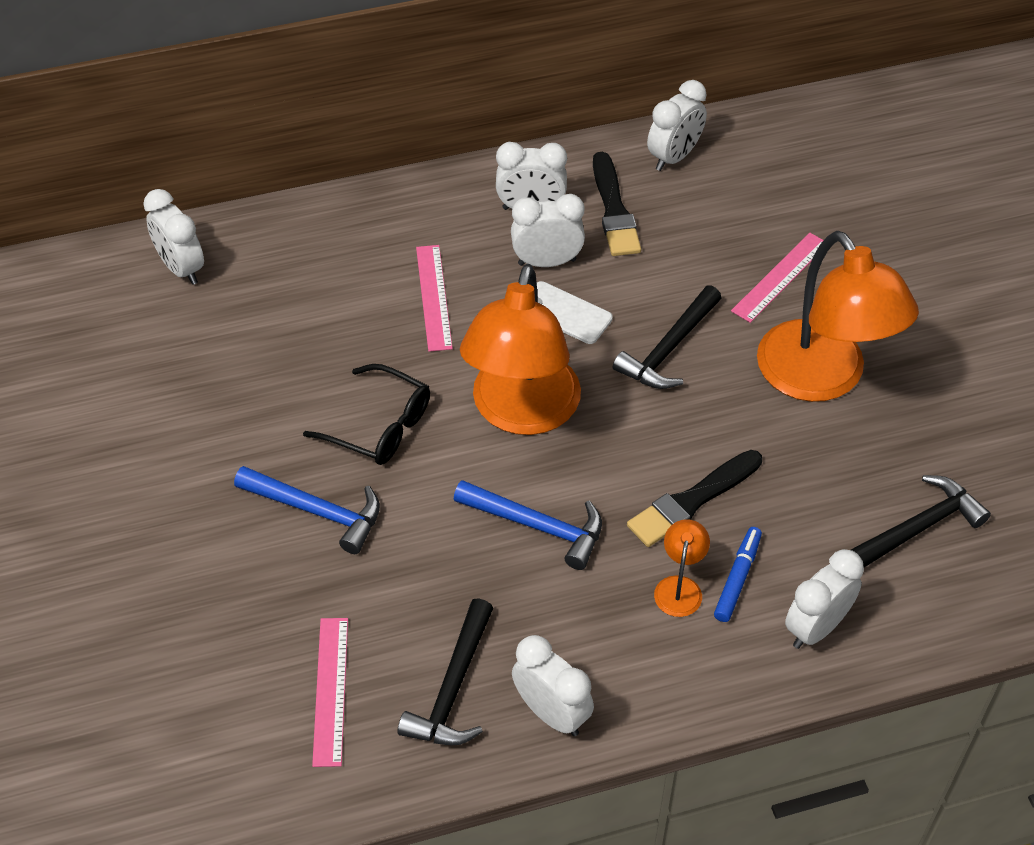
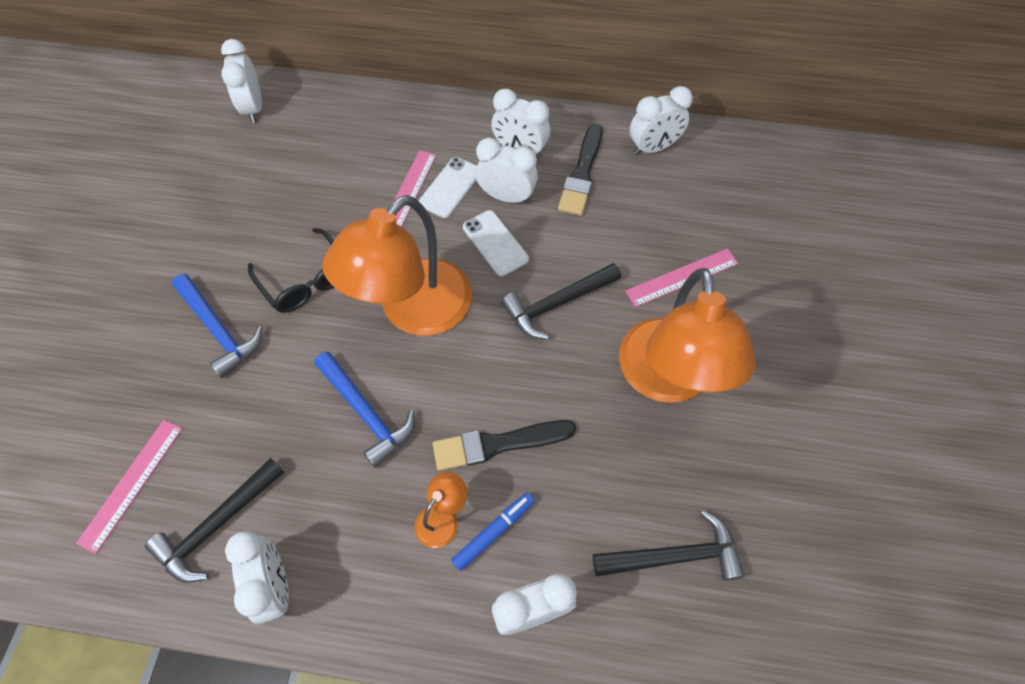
camera: 25 degrees right, 10 degrees up
(477, 274) = (450, 187): none -> white phone

